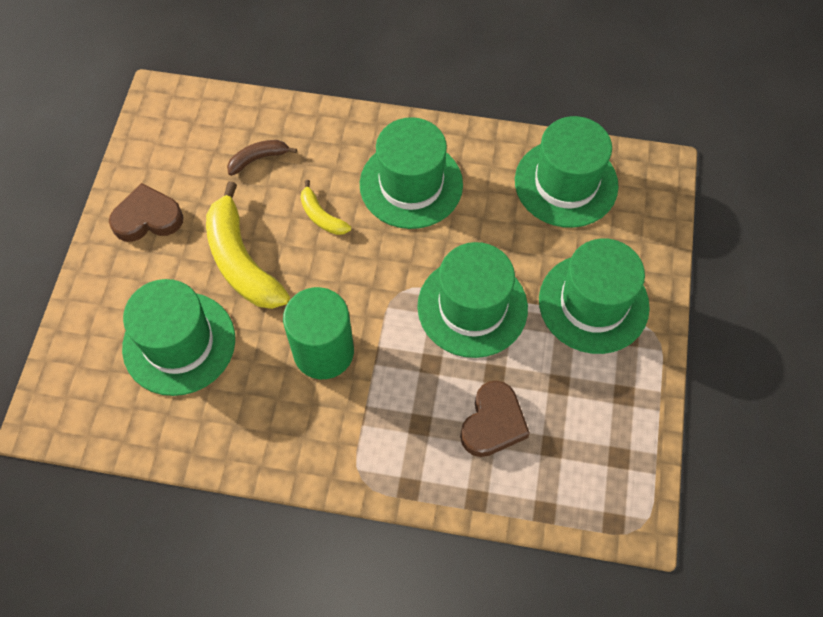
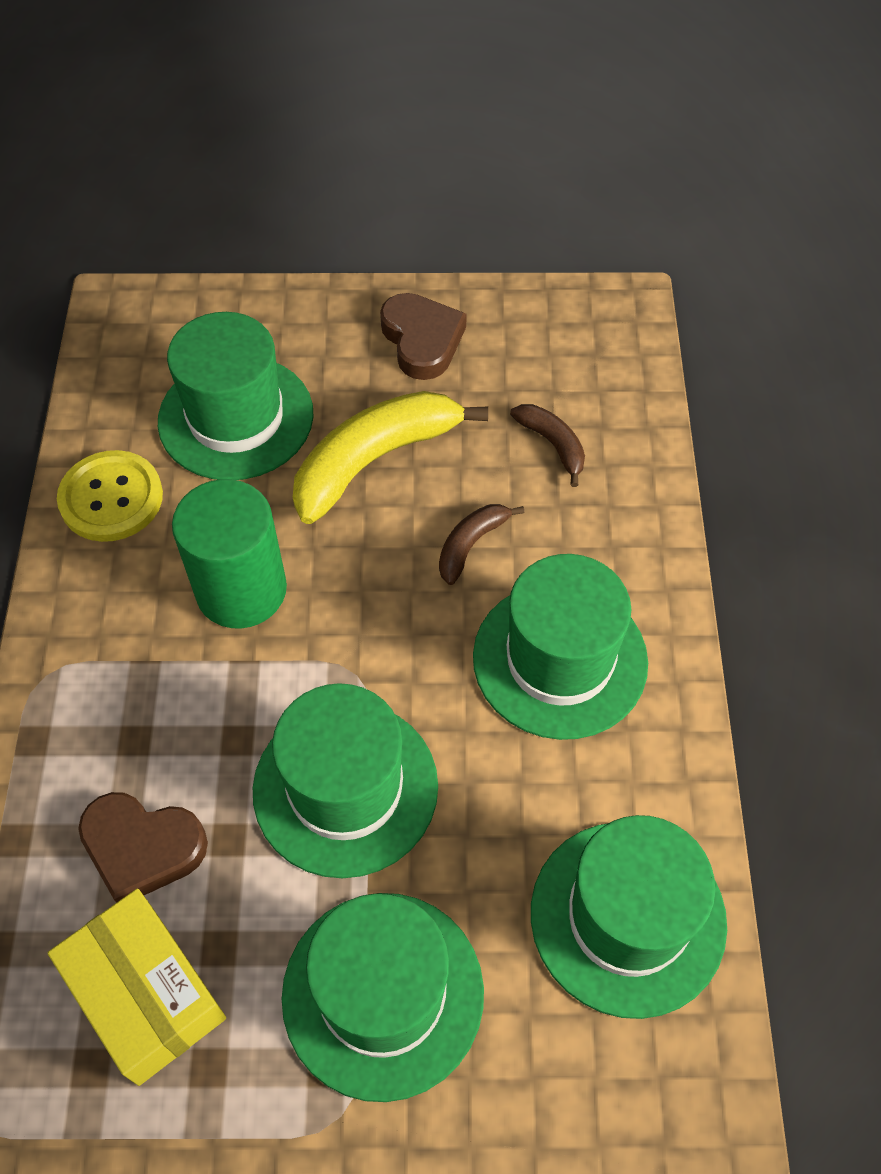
camera: 80 degrees right, 5 degrees down
(227, 431) = (111, 498): none -> yellow button
(321, 216) = (471, 545): yellow banana -> brown banana
(581, 426) = (145, 993): none -> yellow box

